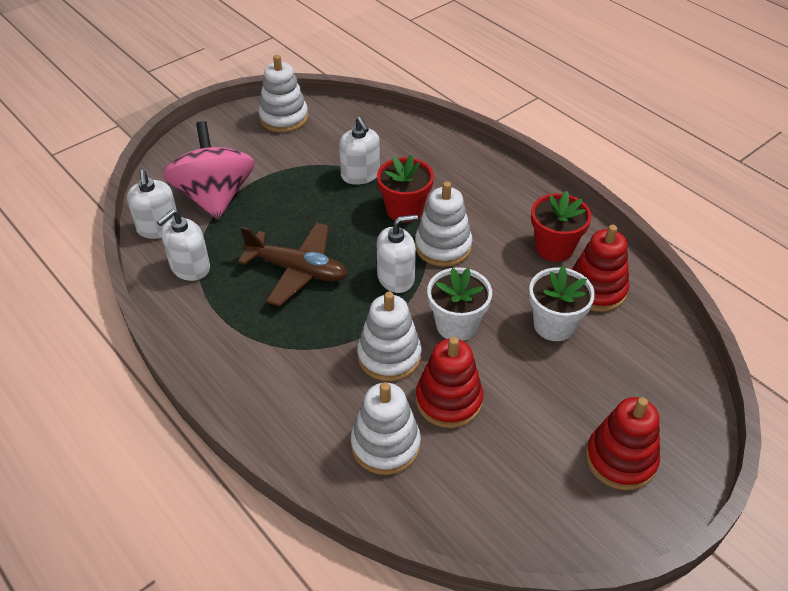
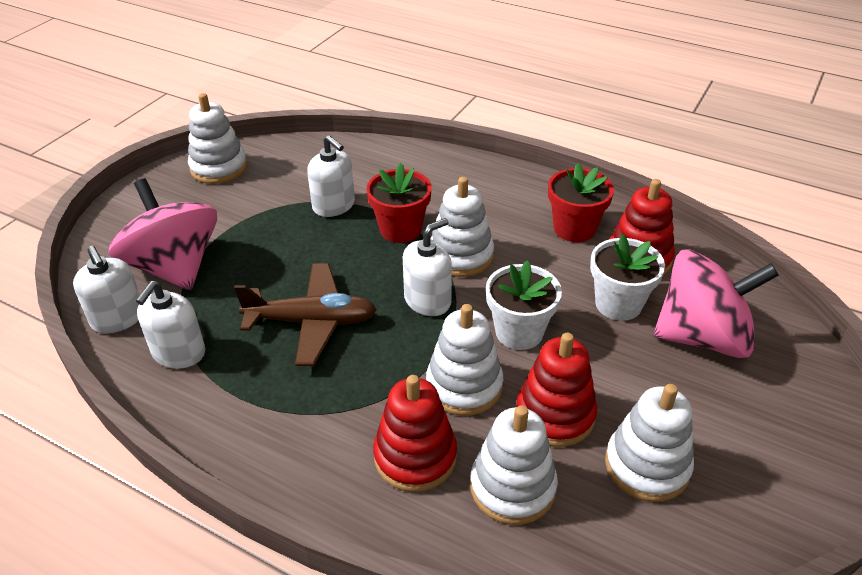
camera: 20 degrees left, 5 degrees down
(500, 463) = (647, 466): none -> white stacking toy
(611, 374) = (702, 336): none -> pink spinning top
(620, 459) = (764, 421): red stacking toy -> red stacking toy (415, 457)

